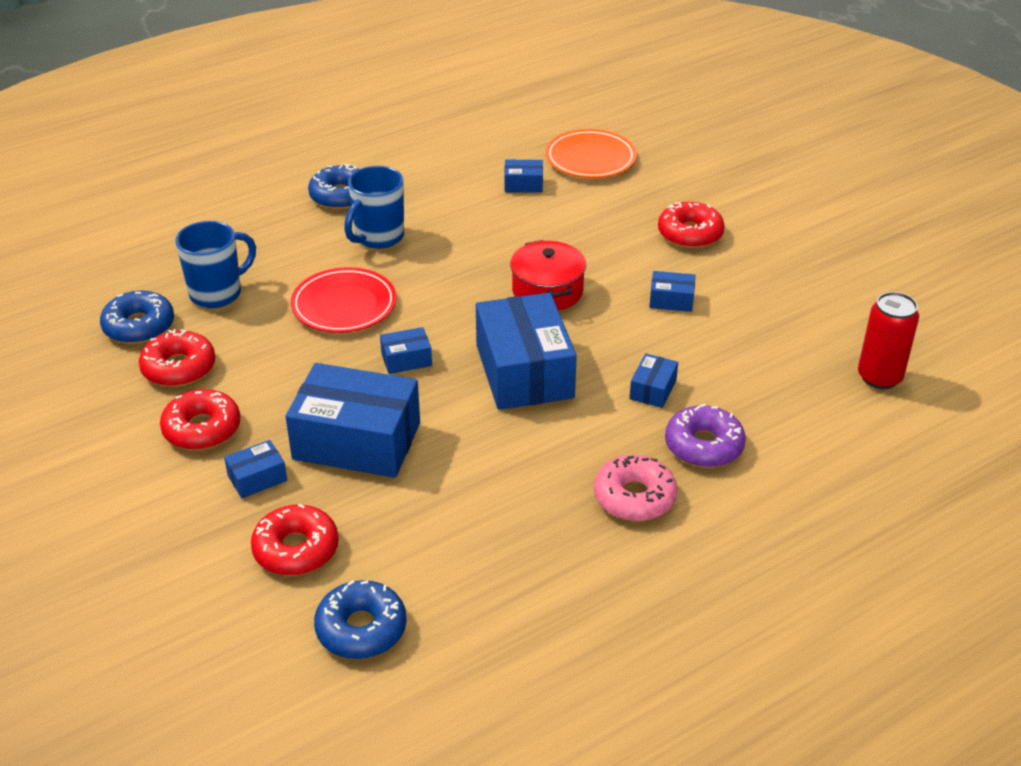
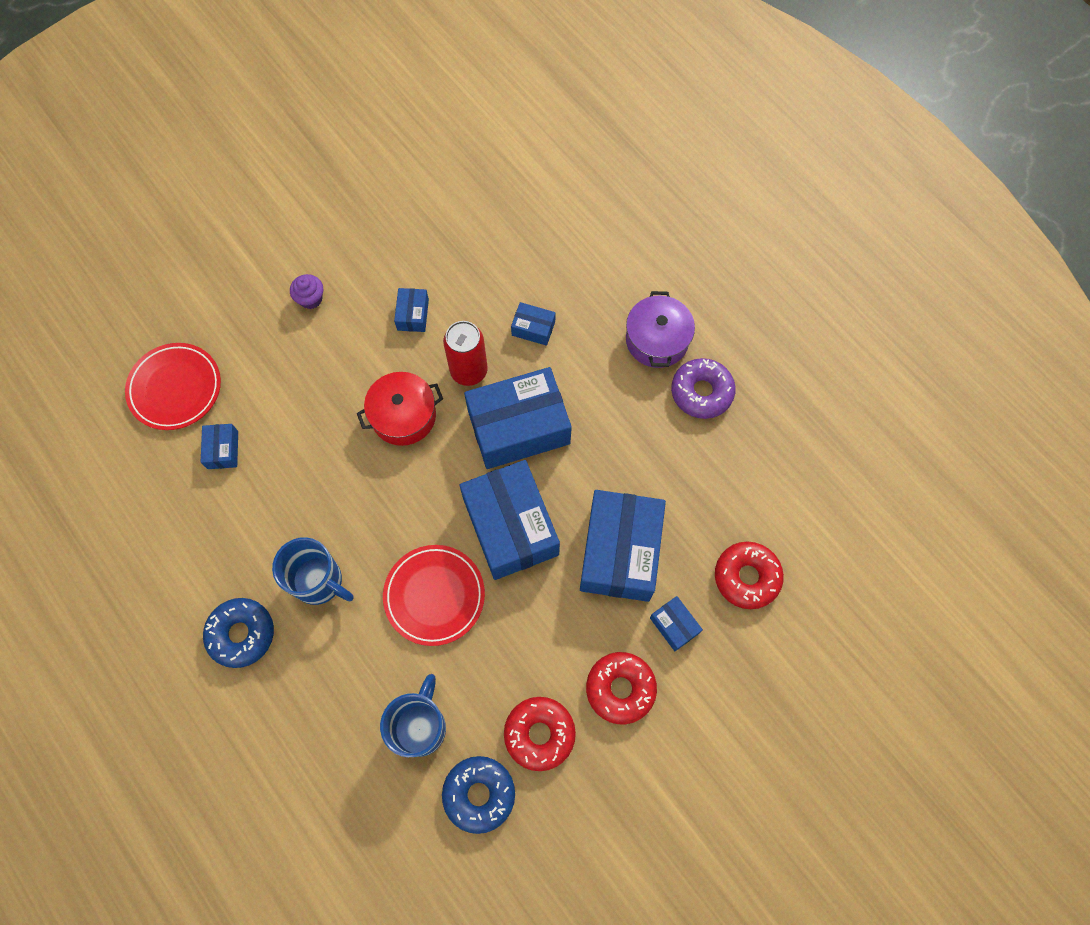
camera: 95 degrees left, 30 degrees up
(217, 293) = (421, 727): blue mug -> blue mug turned 60 degrees clockwise
(361, 629) = (813, 515): blue donut -> none
(406, 359) = (510, 526): blue box -> blue box, size x2.27
(590, 159) = (175, 388): orange plate -> red plate
(634, 497) = (657, 340): pink donut -> purple pot
(690, 234) = (311, 299): red donut -> purple cupcake
(703, 446) = (595, 293): purple donut -> purple donut (701, 392)
(879, 377) = (504, 171): red can -> red can (469, 371)

